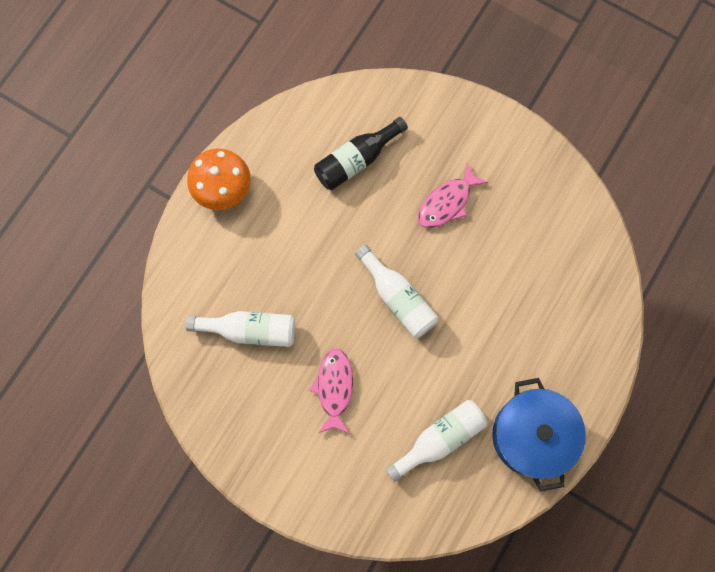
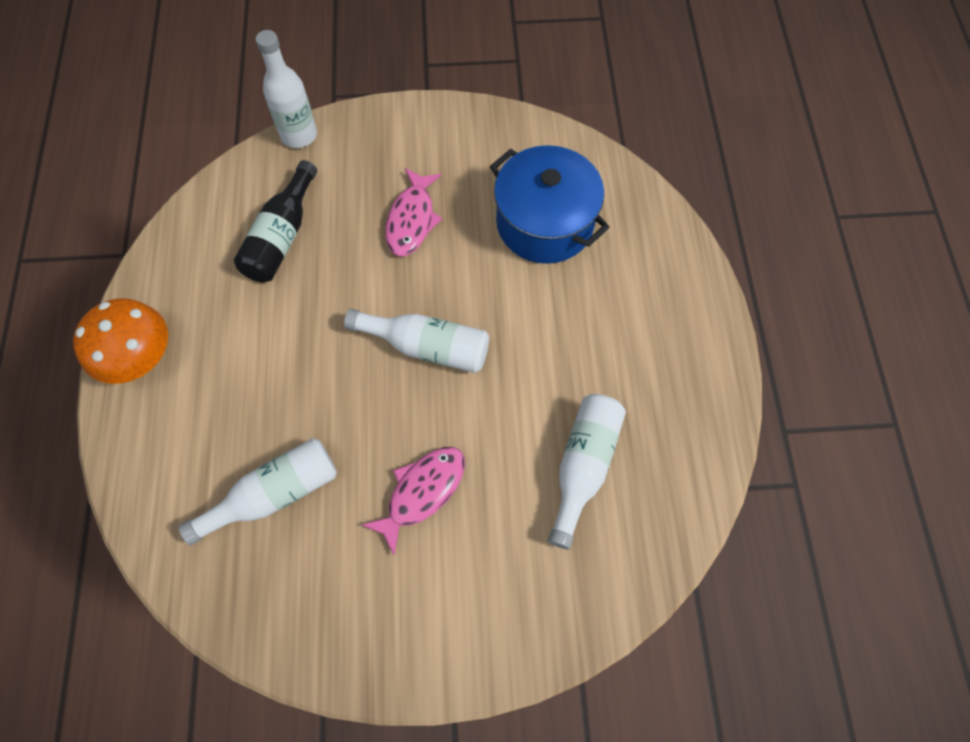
camera: 35 degrees left, 10 degrees down
(334, 388) = (422, 492): pink fish -> pink fish turned 75 degrees clockwise
(414, 89) = (299, 135): none -> white bottle
(531, 435) = (677, 394): blue pot -> blue pot (544, 223)

